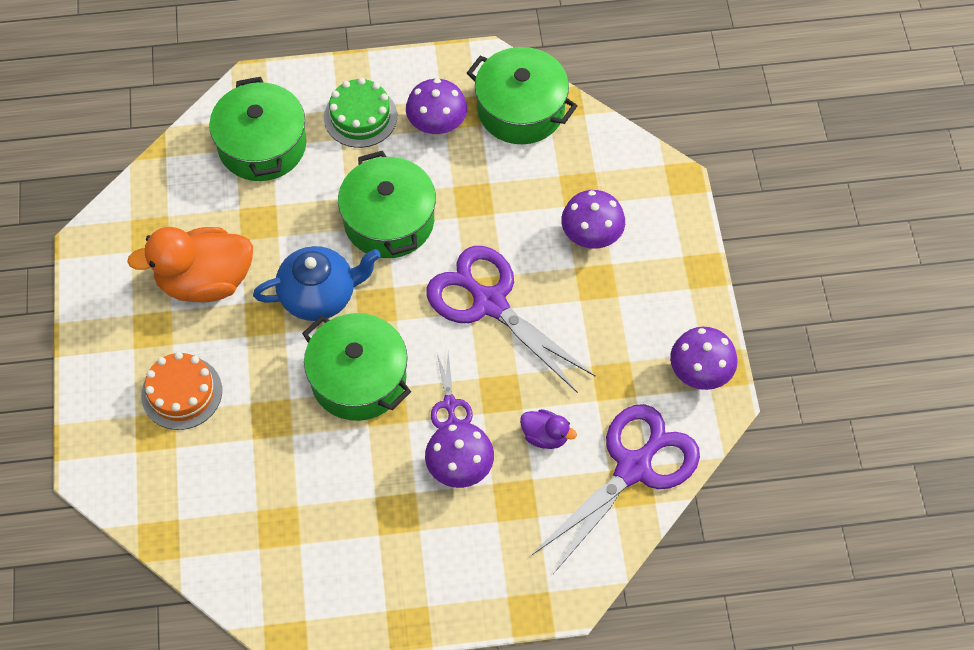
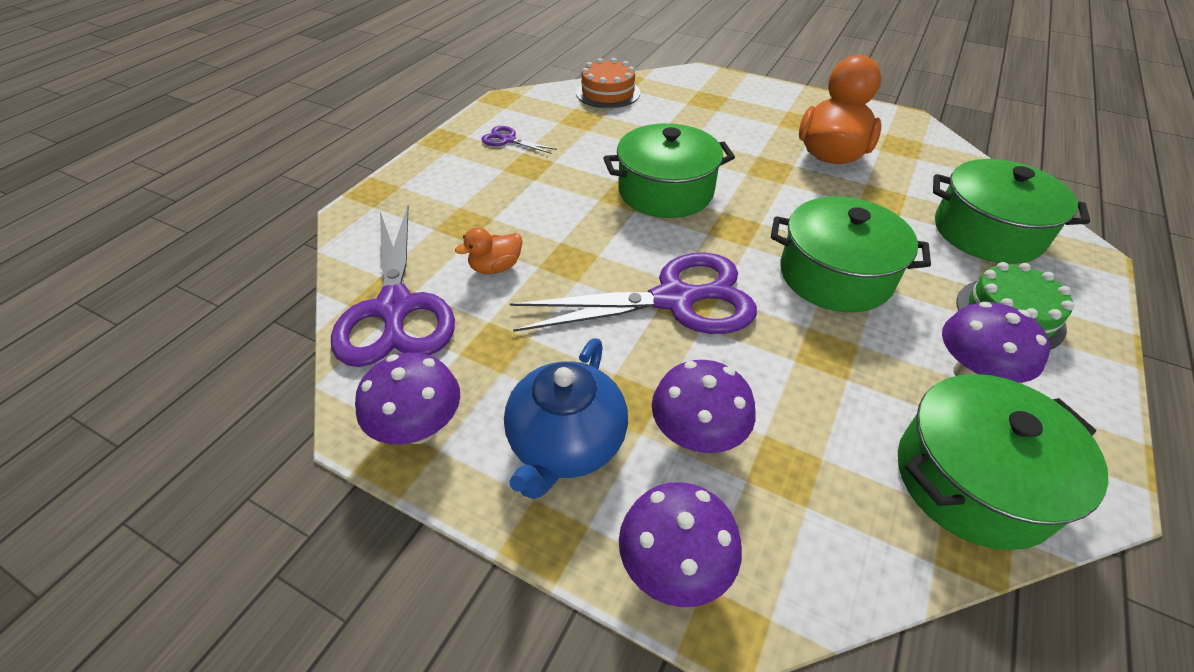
camera: 125 degrees right, 15 degrees down
(181, 393) = (730, 116): orange cake -> orange cake (608, 92)
(319, 295) = (771, 202): blue teapot -> blue teapot (566, 444)
(450, 404) = (590, 227): purple scissors -> purple scissors (508, 140)
(460, 468) = (527, 208): purple mushroom -> purple mushroom (674, 566)
(545, 436) = (495, 267): purple duck -> orange duck

